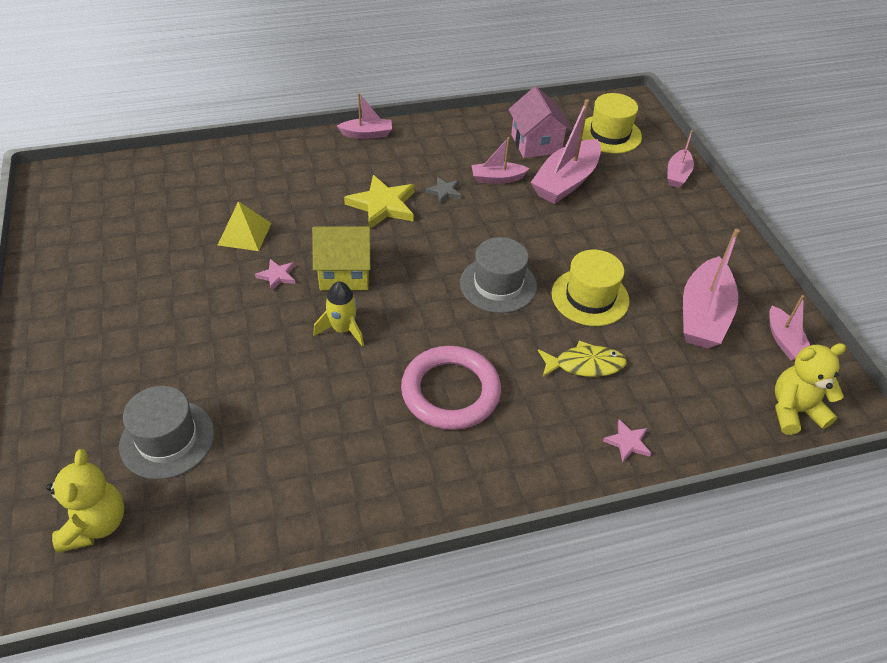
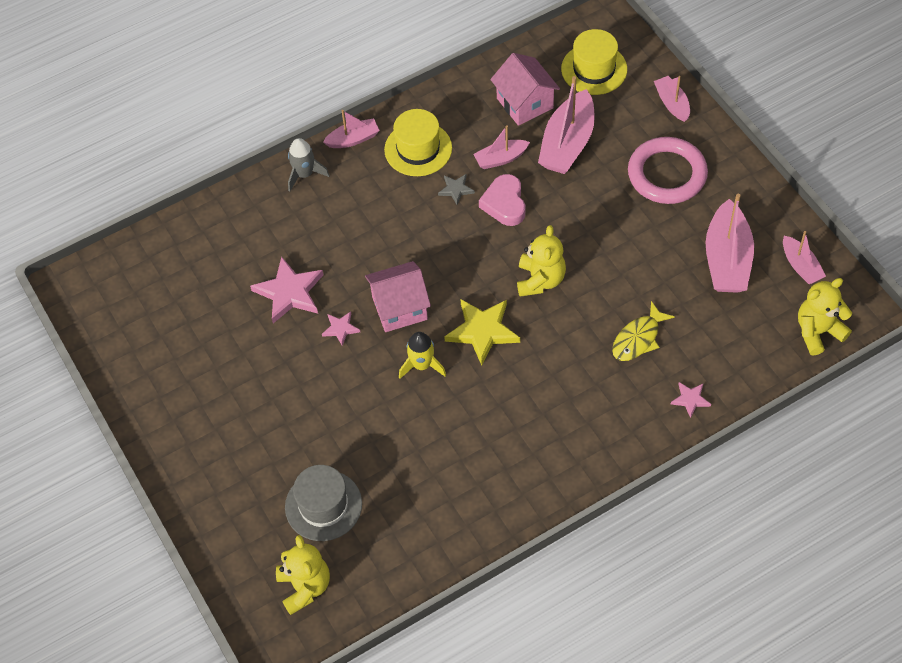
camera: 10 degrees left, 10 degrees up
(245, 233) = (289, 292): yellow pyramid -> pink star
(310, 148) = (304, 174): none -> grey rocket
(345, 273) = (399, 308): yellow house -> pink house
(383, 205) = (403, 222): yellow star -> yellow star (482, 331)
(450, 392) = (535, 397): pink ring -> pink ring (667, 174)
(487, 213) = (504, 204): none -> pink heart
(498, 284) = (540, 280): grey hat -> yellow teddy bear
(585, 365) = (638, 338): yellow fish -> yellow fish turned 150 degrees clockwise
(590, 297) = (625, 269): yellow hat -> yellow hat (418, 149)
(677, 175) = (672, 103): pink boat -> pink boat turned 150 degrees clockwise

